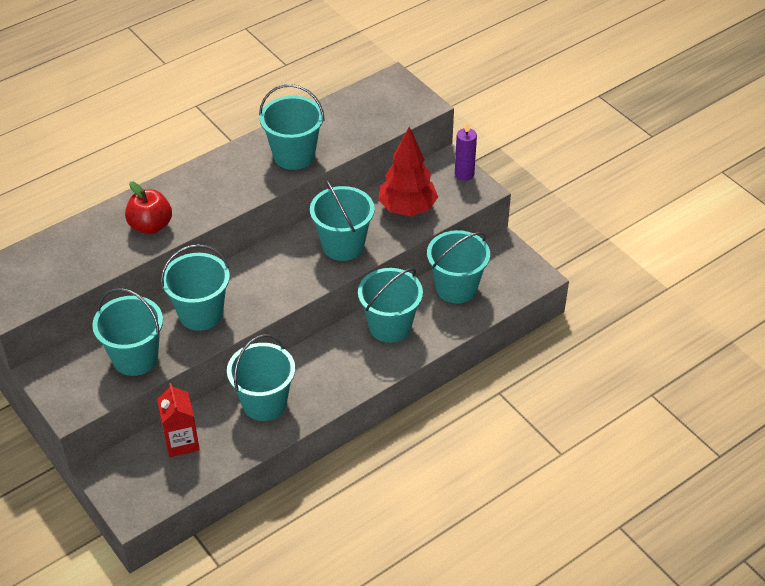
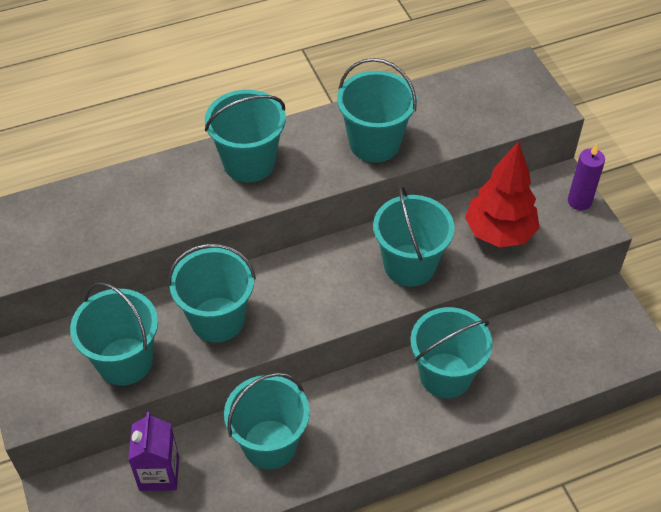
camera: 15 degrees right, 5 degrees up
(150, 226) = (181, 201): red apple -> none
(181, 442) = (159, 473): red carton -> purple carton
(456, 288) = (538, 341): turquoise bucket -> turquoise bucket (249, 163)

